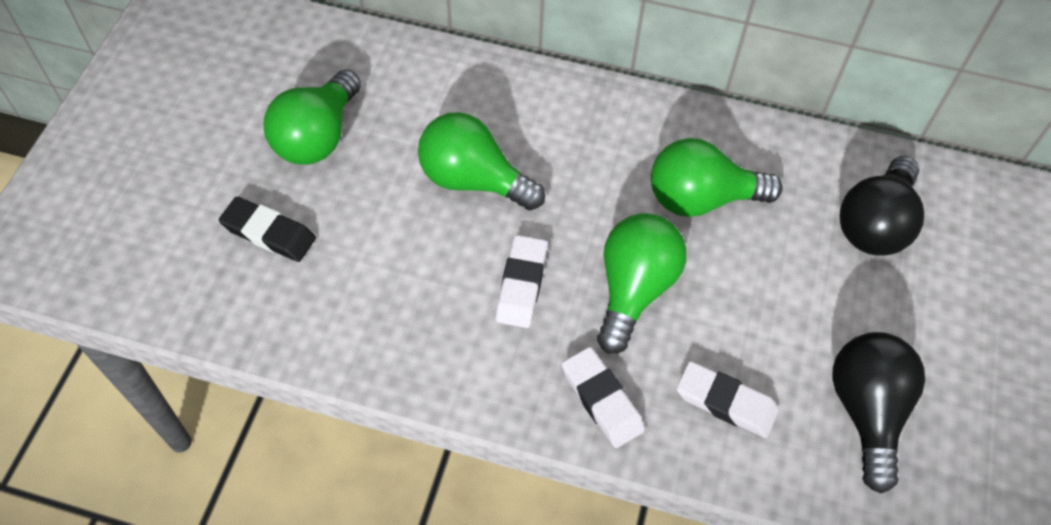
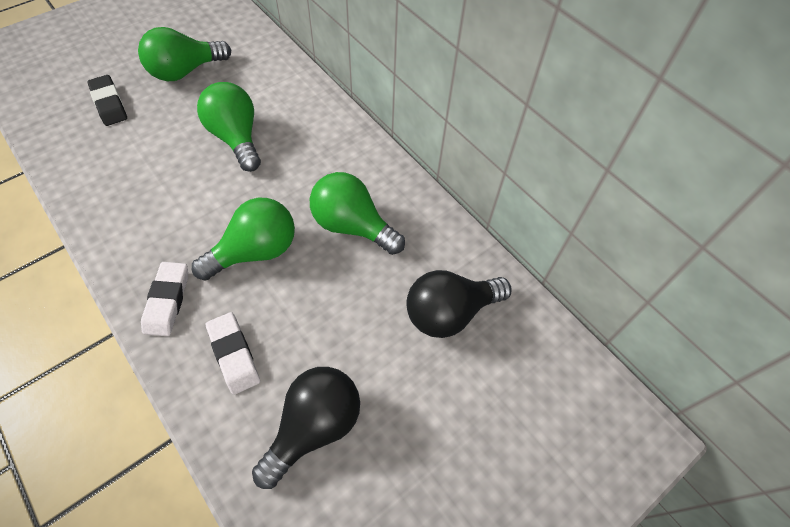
camera: 35 degrees right, 0 degrees up
(521, 284) = (198, 208): white eraser -> none

